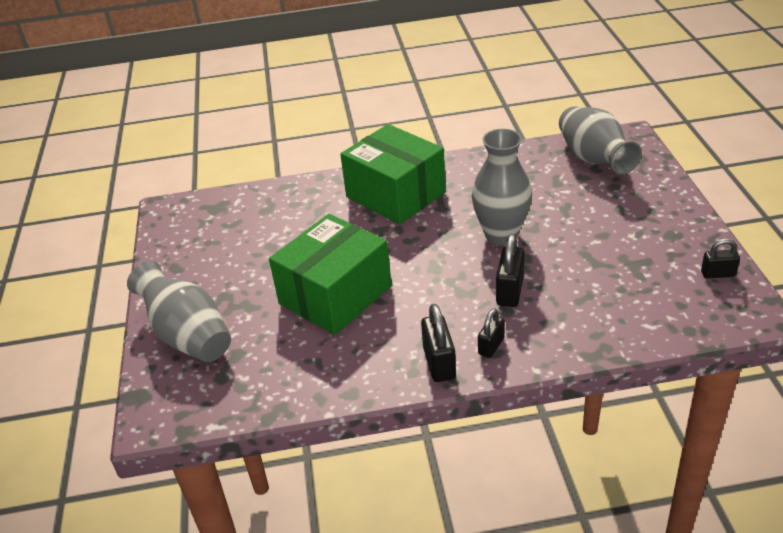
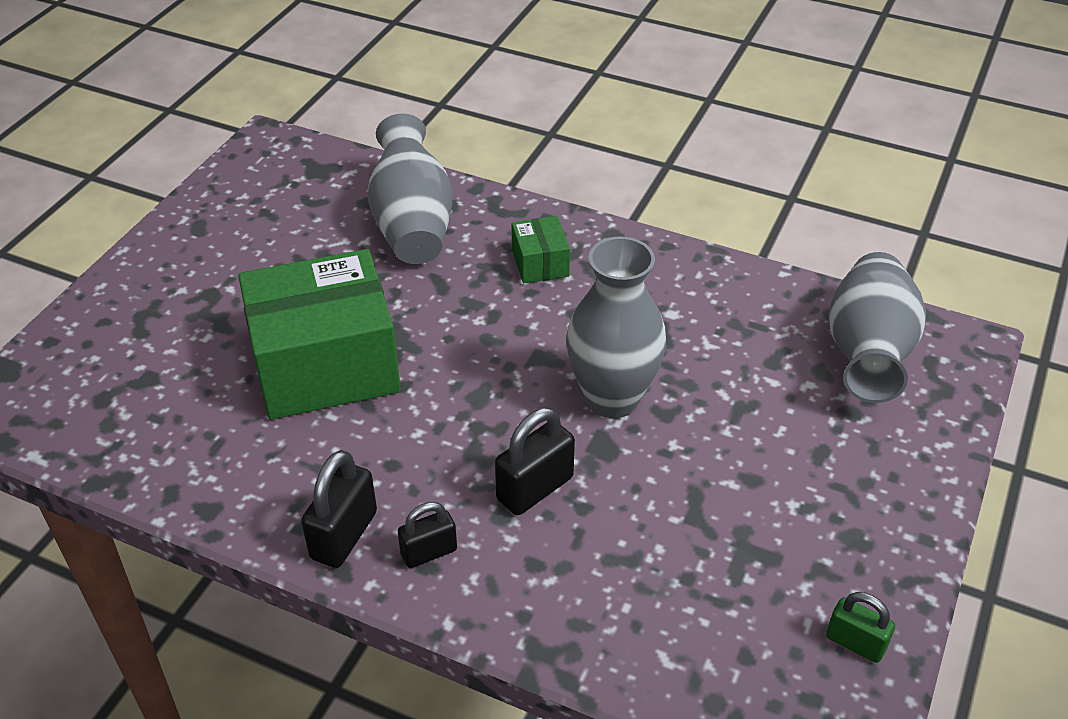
camera: 30 degrees right, 5 degrees up
(188, 335) = (124, 323): grey vase -> grey vase (412, 223)
(395, 194) = (540, 263): green box -> green box, size x0.44
(718, 274) = (855, 643): black padlock -> green padlock

